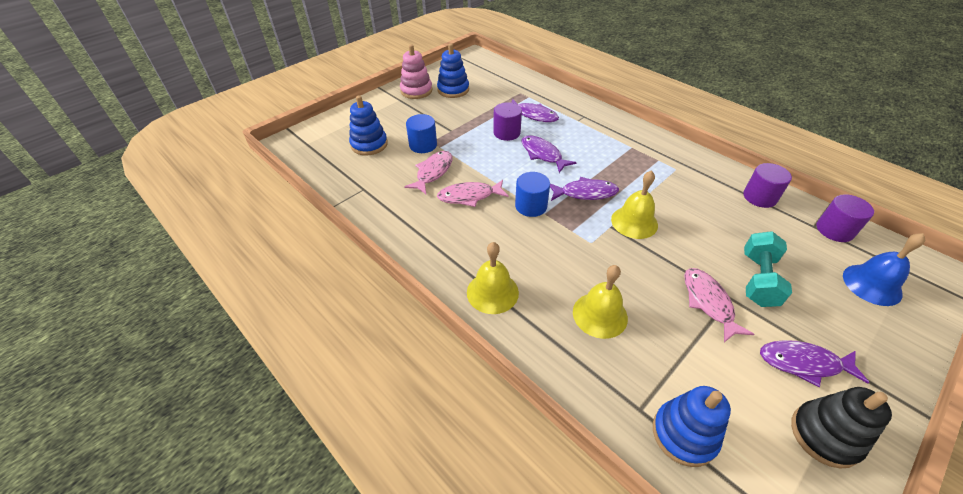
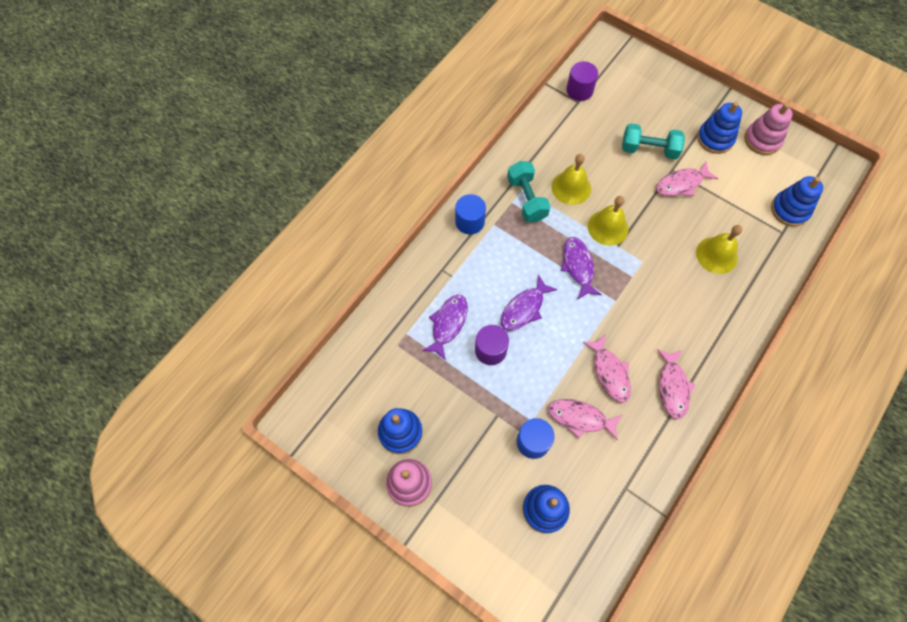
camera: 100 degrees left, 20 degrees up
(442, 237) = (672, 387): none -> pink fish
(492, 292) = (721, 333): yellow bell -> yellow bell (571, 187)
(531, 206) = (609, 313): blue cylinder -> blue cylinder (469, 221)
(663, 169) = (526, 199): none -> turquoise dumbbell
(759, 197) = (550, 131): purple cylinder -> none
(803, 363) = (715, 138): purple fish -> blue stacking toy
(825, 435) = (762, 140): black stacking toy -> pink stacking toy
(872, 284) = (632, 84): blue bell -> none

